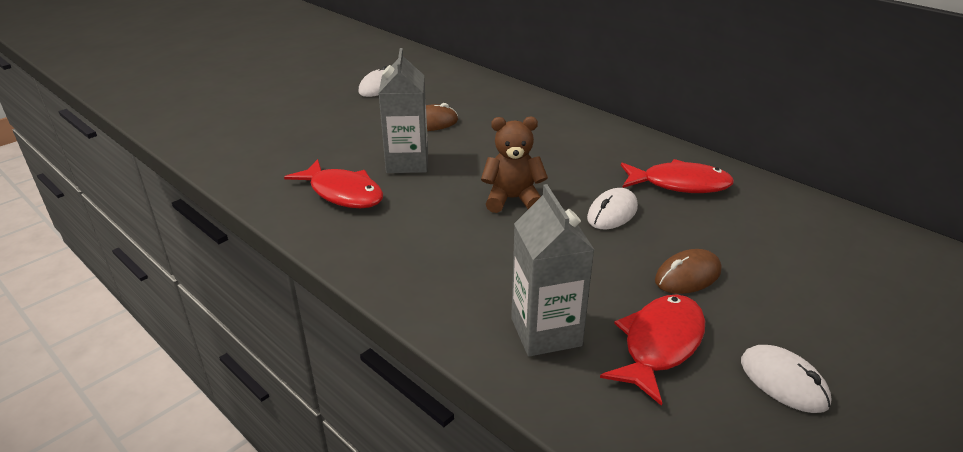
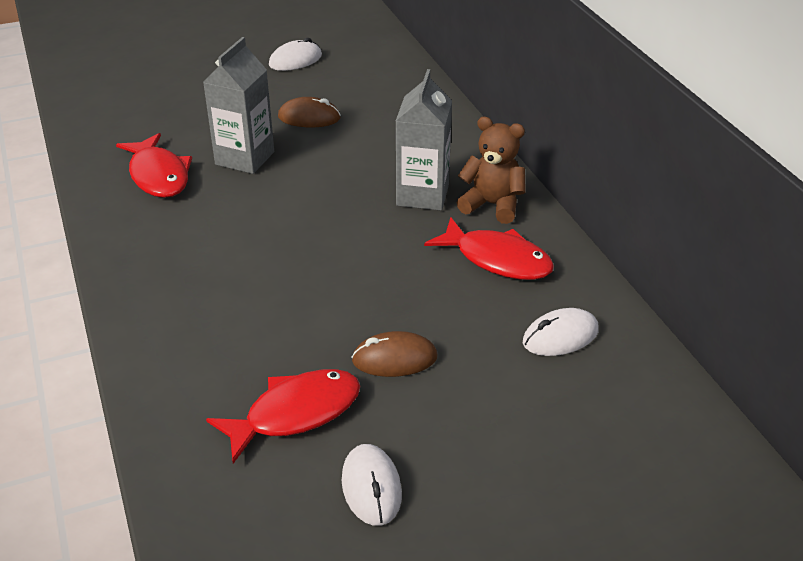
camera: 25 degrees right, 5 degrees up
(512, 199) = (307, 227): brown teddy bear -> brown teddy bear (492, 205)
(546, 332) = (208, 367): grey carton -> grey carton (422, 195)
(612, 213) = (390, 270): white mouse -> white mouse (560, 336)

